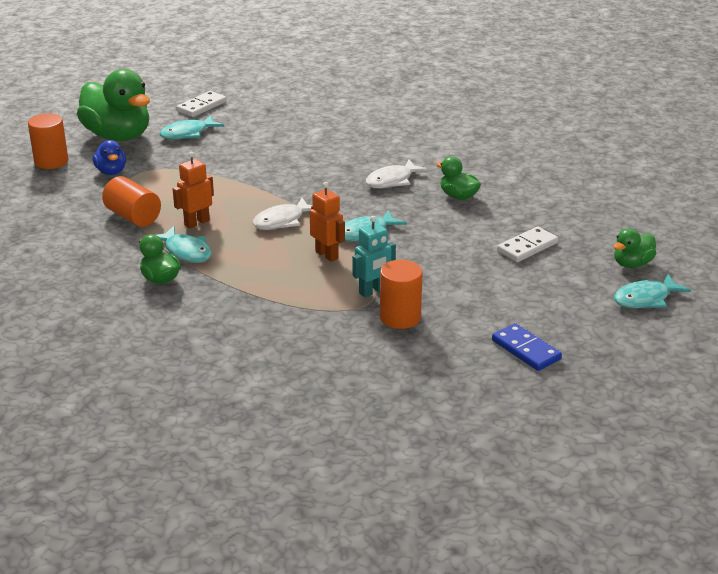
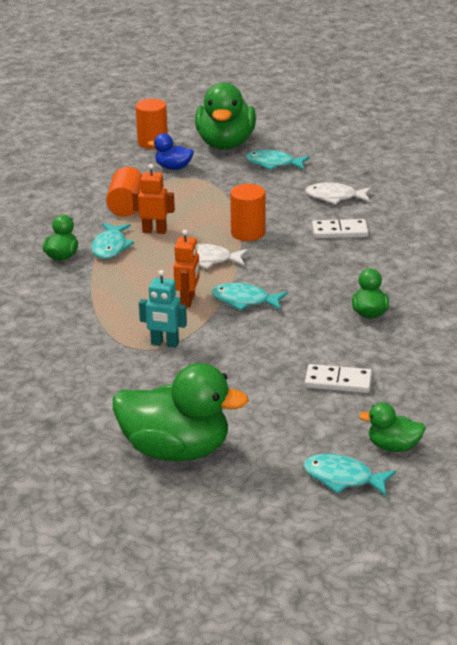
camera: 50 degrees right, 0 degrees up
(111, 172) = (173, 167): blue duck -> blue duck turned 75 degrees clockwise
(201, 106) = (323, 147): white domino -> white domino (339, 231)
(392, 181) = (344, 273): white fish -> white fish (335, 197)
(400, 317) = (144, 372): orange cylinder -> orange cylinder (248, 233)
(526, 350) = (176, 450): blue domino -> green duck

